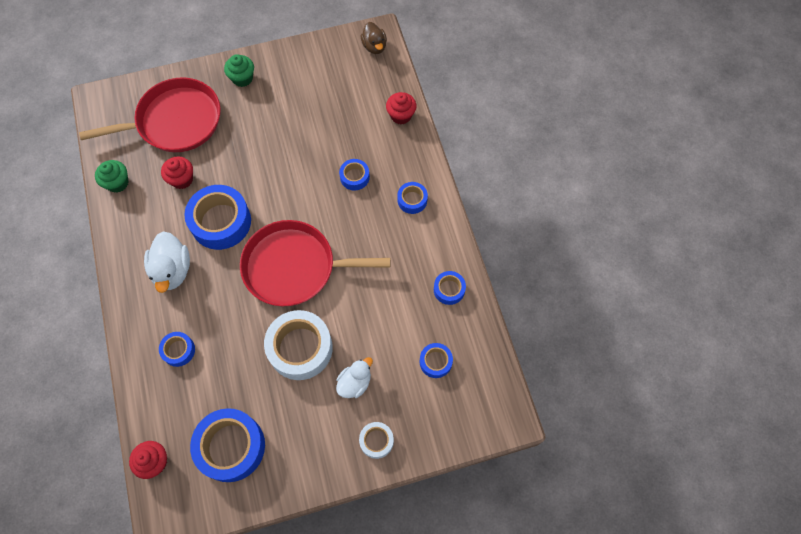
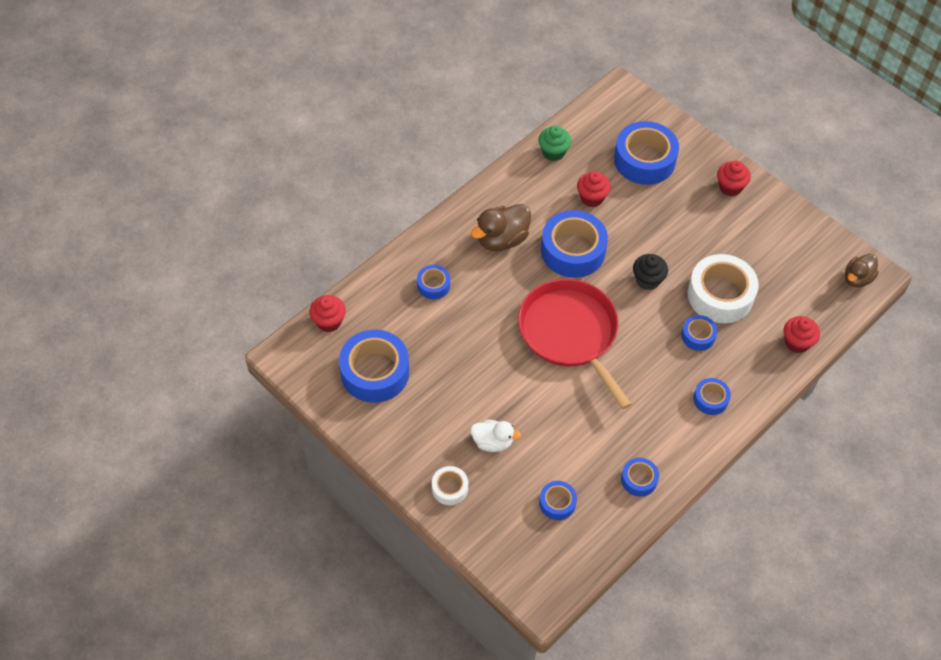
camera: 60 degrees right, 10 degrees down
(172, 270) = (502, 239): white duck -> brown duck
(175, 121) = (644, 160): red pan -> blue tape
(242, 78) = (730, 187): green cupcake -> red cupcake
(284, 183) = (647, 280): none -> black cupcake
(300, 348) = (496, 379): white tape -> white tape (720, 295)

